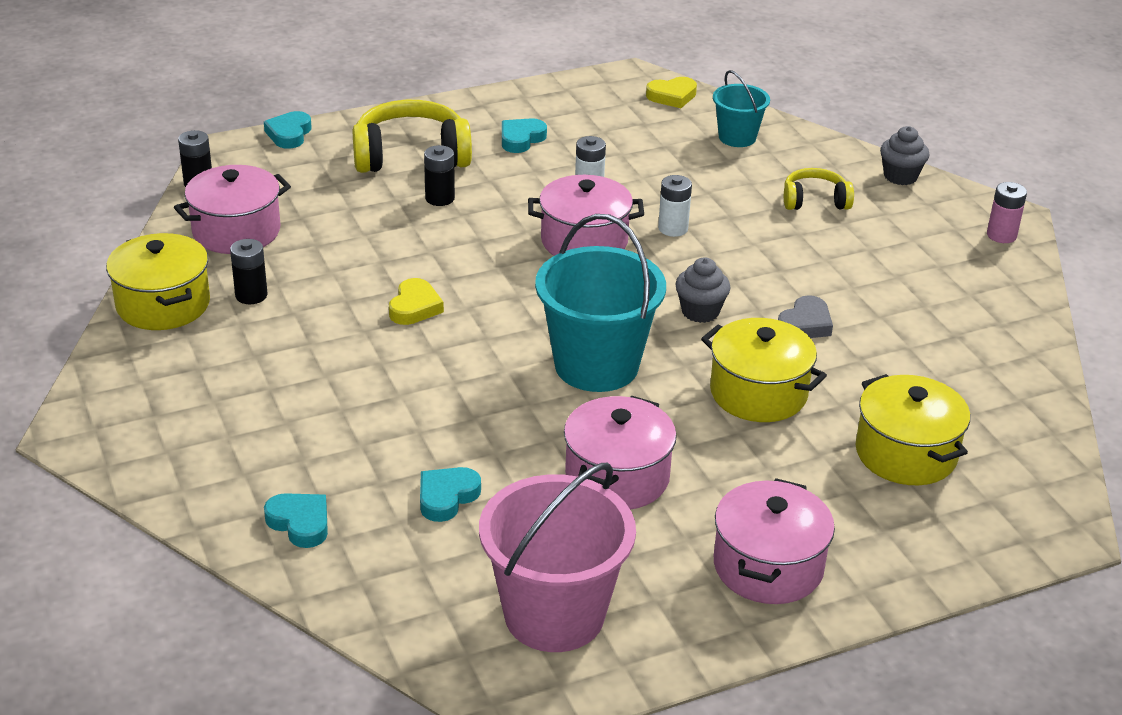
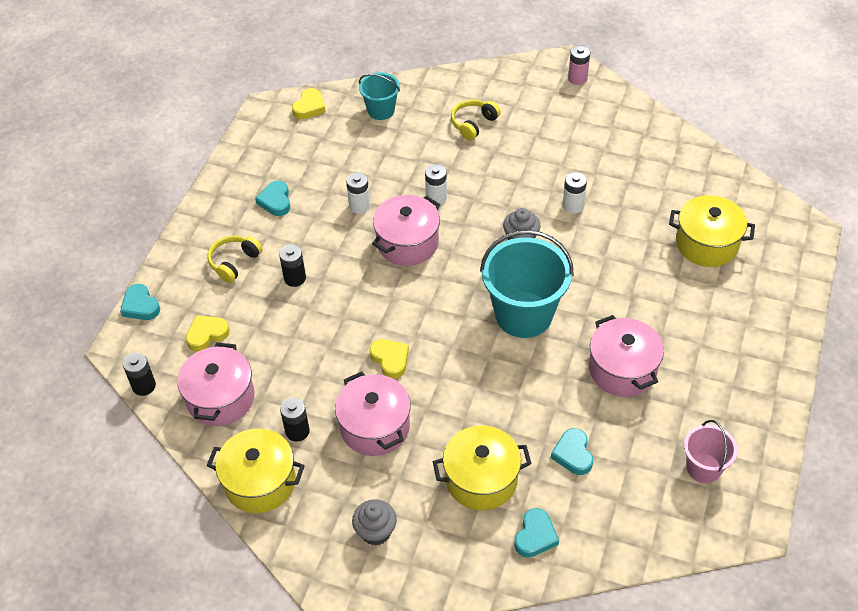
camera: 45 degrees left, 15 degrees up
(300, 523) = (535, 536): turquoise heart -> turquoise heart turned 120 degrees clockwise
(302, 185) = (207, 334): none -> yellow heart
(411, 155) = (234, 262): yellow headphones -> yellow headphones, size x0.56
(554, 615) = (703, 468): pink bucket -> pink bucket, size x0.54
(758, 393) = (609, 265): yellow pot -> yellow pot (481, 479)
(768, 566) = (740, 357): pink pot -> pink pot (375, 427)
(805, 324) = (573, 206): grey heart -> white battery
(900, 176) = (488, 75): grey cupcake -> grey cupcake (375, 532)

